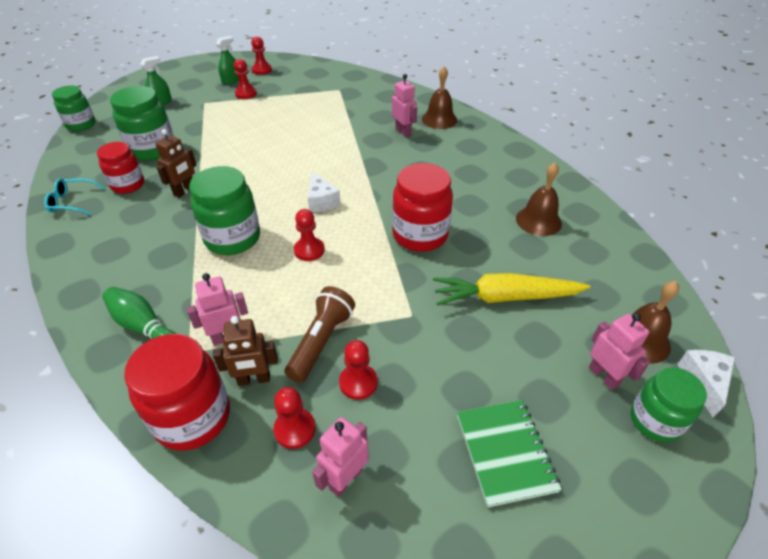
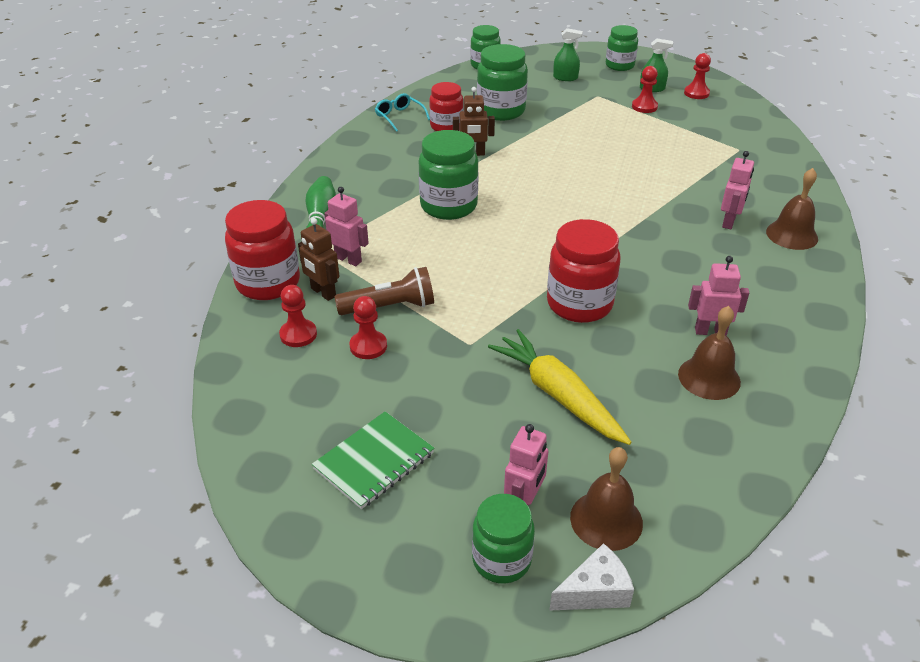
camera: 55 degrees right, 5 degrees down
(185, 76) = (619, 66): none -> green jar
(309, 250) = (481, 250): red pawn -> none
(321, 201) = (551, 225): white cheese -> none
(345, 478) = (278, 380): pink robot -> pink robot (710, 331)

